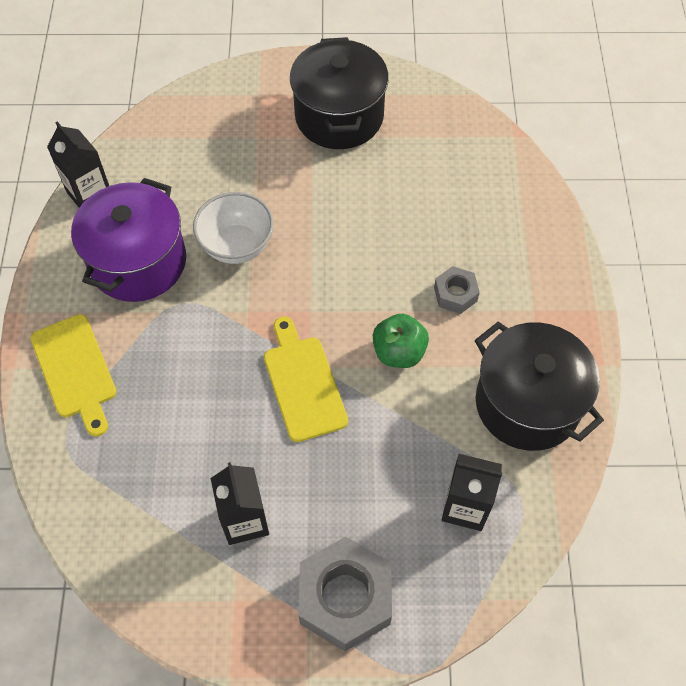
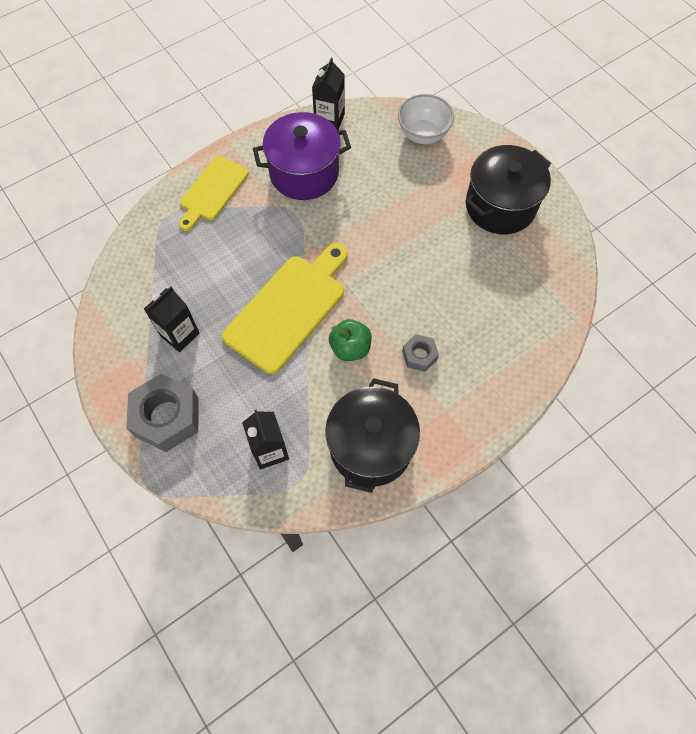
camera: 55 degrees right, 5 degrees up
(237, 246) = (355, 214): white bowl -> white bowl (423, 134)
(303, 384) = (288, 309): yellow cutting board -> yellow cutting board, size x1.57

